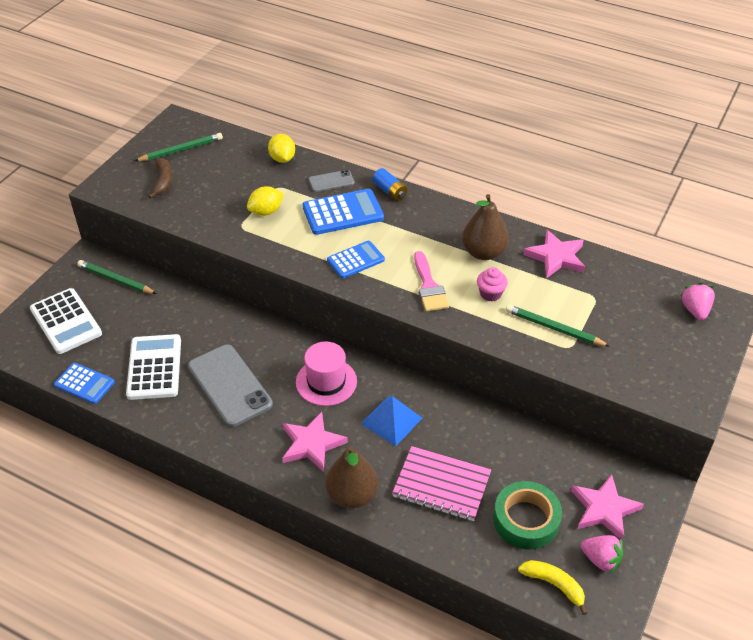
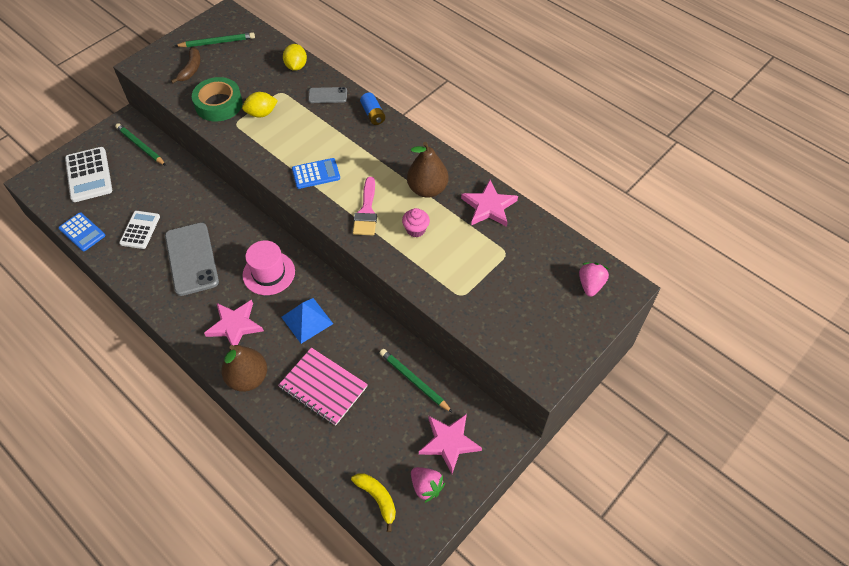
camera: 15 degrees right, 10 degrees up
(154, 367) = (140, 230): white calculator -> white calculator, size x0.66
(343, 213) = (324, 127): blue calculator -> none
(526, 520) = (379, 435): green tape -> green tape (219, 104)
(554, 328) = (456, 274): green pencil -> green pencil (414, 380)

